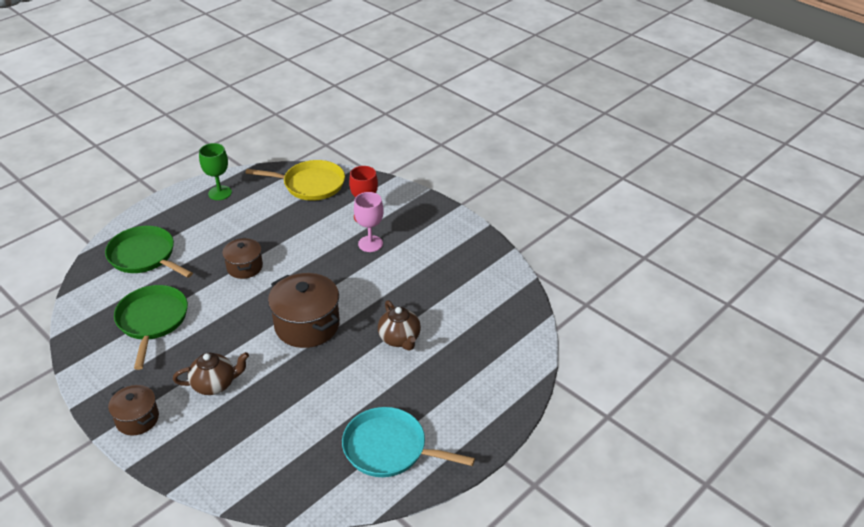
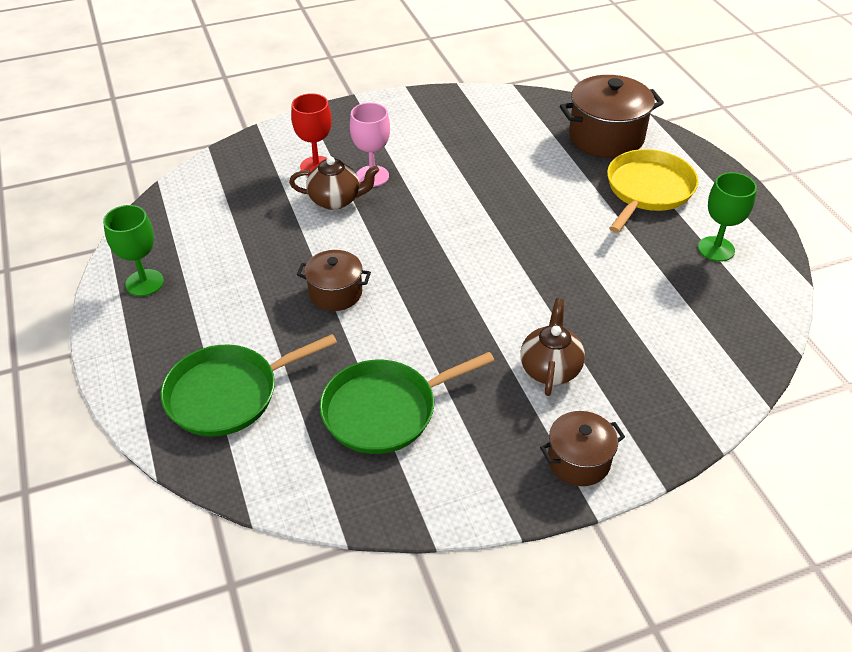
camera: 65 degrees left, 5 degrees up
(152, 320) = (384, 410): green pan -> green pan turned 45 degrees counterclockwise
(307, 325) = (487, 263): brown pot -> brown pot (606, 137)
(311, 184) = (208, 194): yellow pan -> yellow pan (647, 190)
(389, 448) = (716, 249): turquoise pan -> green goblet
(400, 339) = (553, 198): brown teapot -> brown teapot (336, 200)

